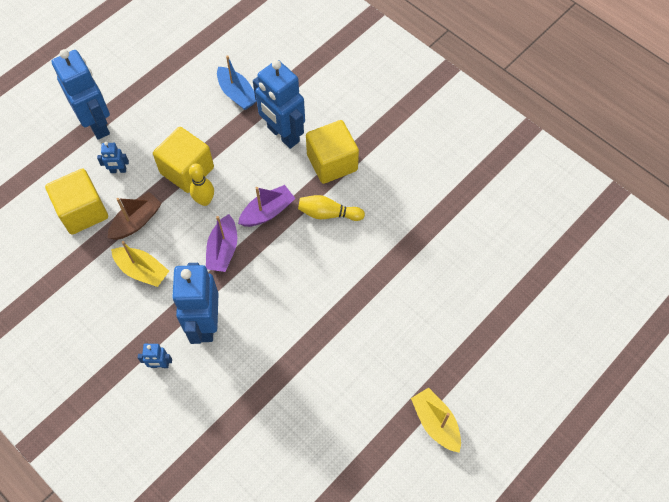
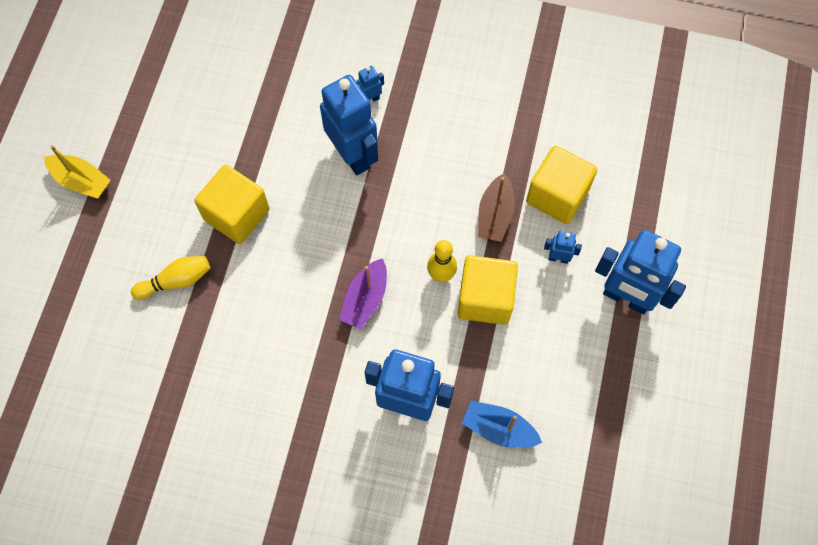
camera: 150 degrees right, 5 degrees up
(118, 170) = (558, 258): blue robot -> blue robot turned 45 degrees clockwise
(142, 271) = (450, 171): yellow boat -> none
(223, 250) = (385, 233): purple boat -> none
(328, 213) = (297, 333): yellow bowling pin -> yellow bowling pin (176, 281)
(332, 162) = (329, 399): yellow cube -> yellow cube (237, 214)

